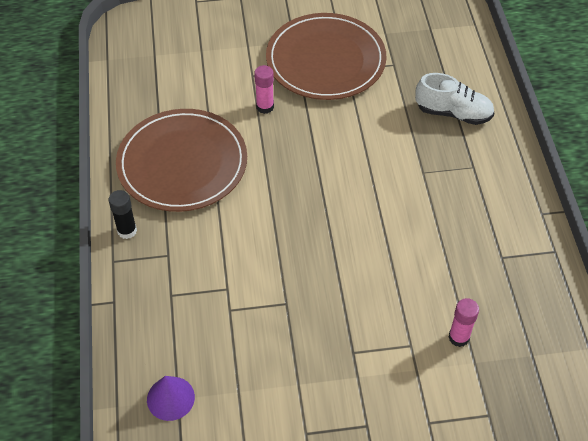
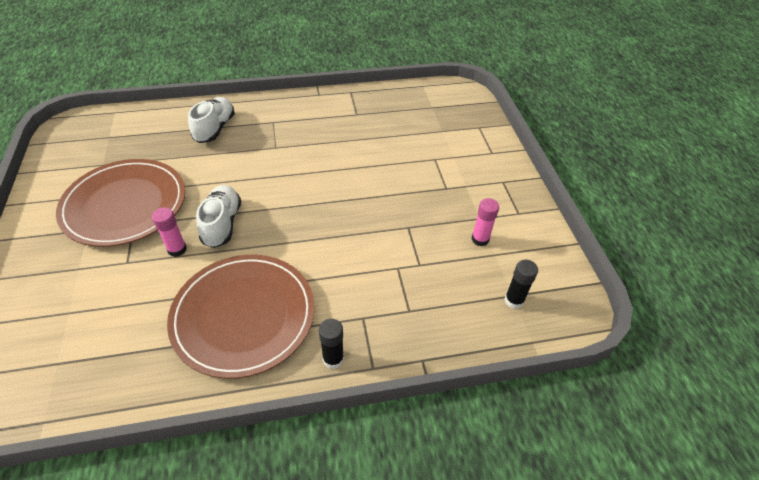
camera: 95 degrees left, 5 degrees down
(170, 398) = (514, 300): purple cone -> black glue stick
(297, 136) = (222, 224): none -> white shoe
(459, 337) = (424, 136): pink glue stick -> pink glue stick (480, 239)

